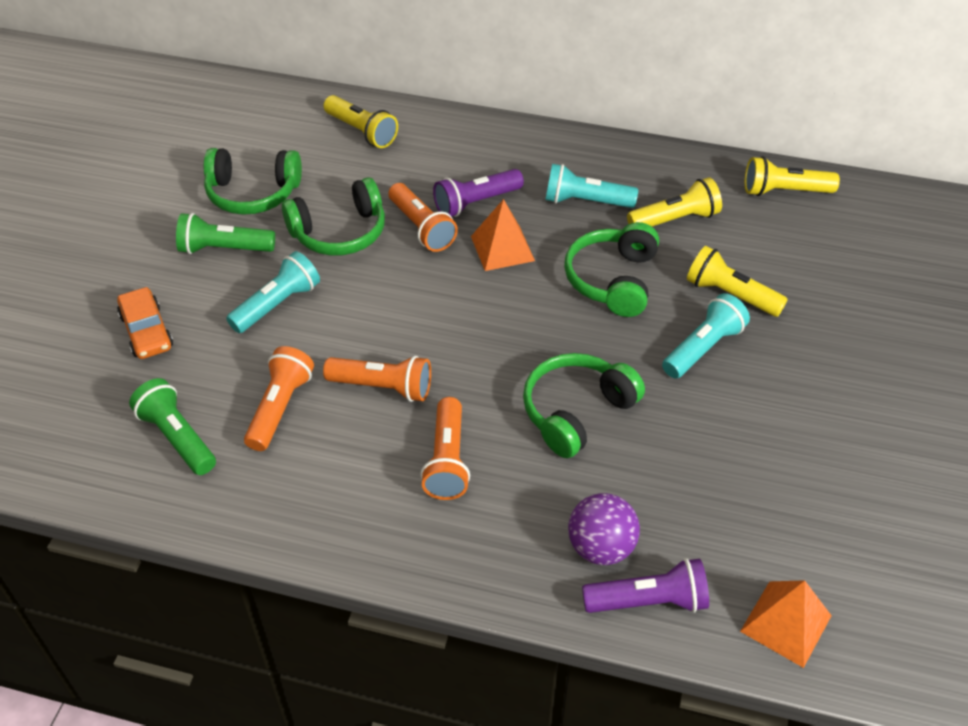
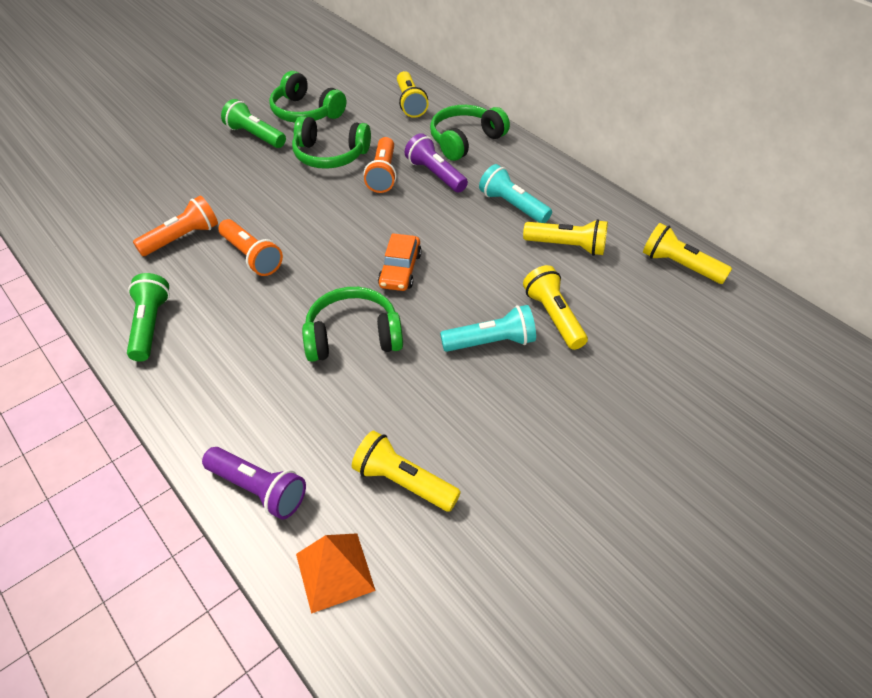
camera: 35 degrees right, 0 degrees up
(146, 331) = (164, 161): orange car -> orange car (400, 270)
(177, 438) = (112, 226): green flashlight -> green flashlight (150, 326)
(277, 304) = (248, 179): turquoise flashlight -> none
(447, 460) = (238, 321): orange flashlight -> none
(476, 203) = (435, 174): purple flashlight -> purple flashlight turned 45 degrees clockwise
(502, 248) = (421, 209): orange pyramid -> none
(601, 547) = (268, 433): purple ball -> none
(612, 280) = (475, 264): green headphones -> green headphones (465, 140)
(760, 515) = (403, 482): none -> yellow flashlight

